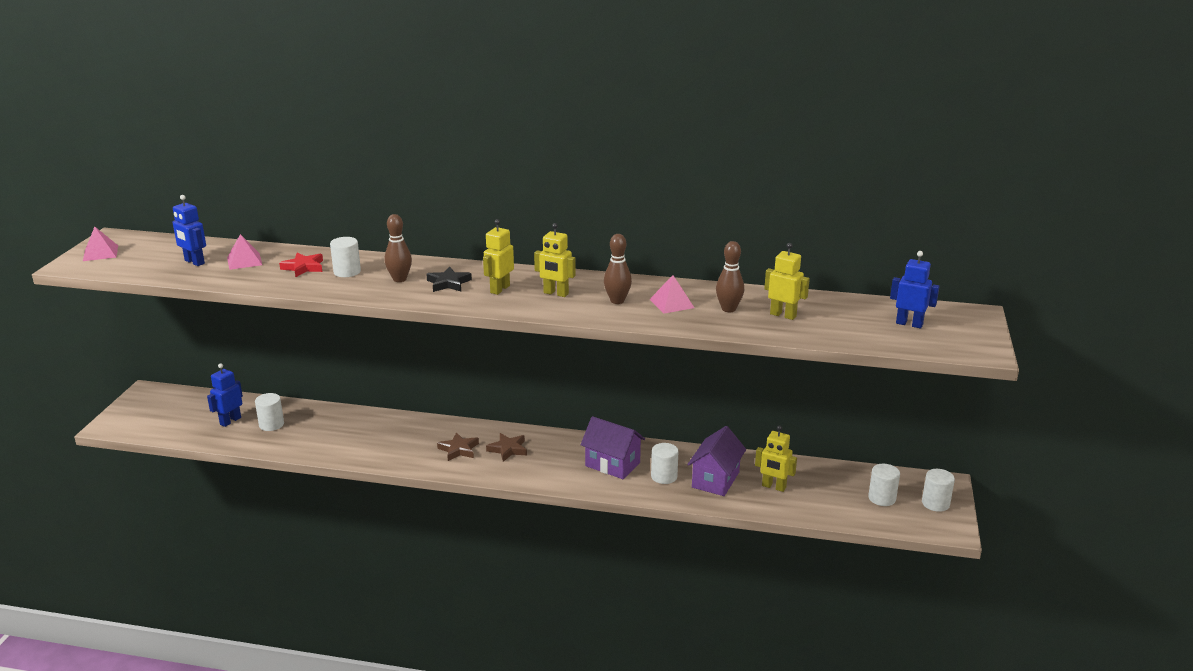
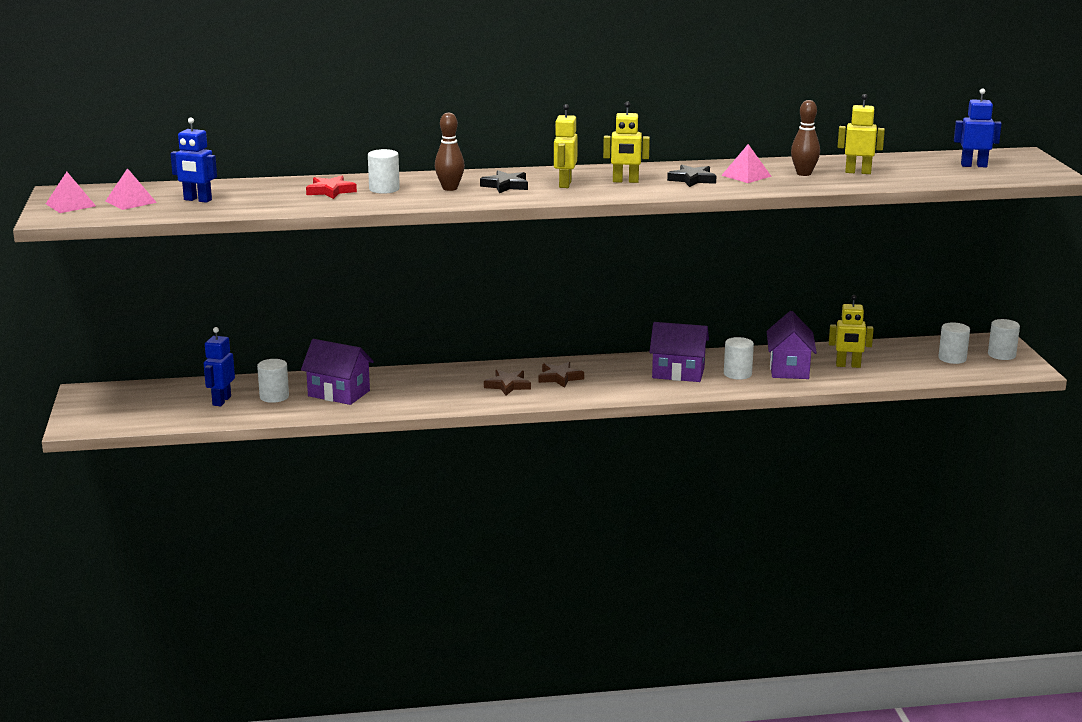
camera: 20 degrees left, 5 degrees down
(244, 261) = (255, 193): pink pyramid -> pink pyramid (131, 201)
(321, 431) = (339, 393): none -> purple house
(617, 301) = (692, 179): brown bowling pin -> black star

